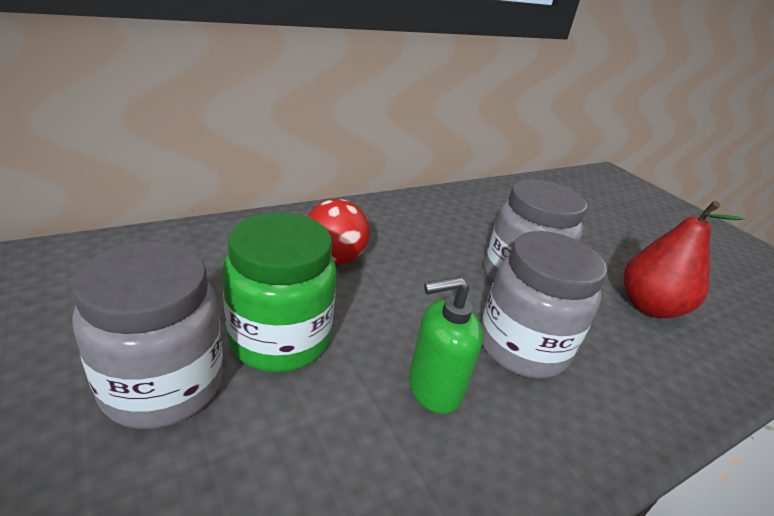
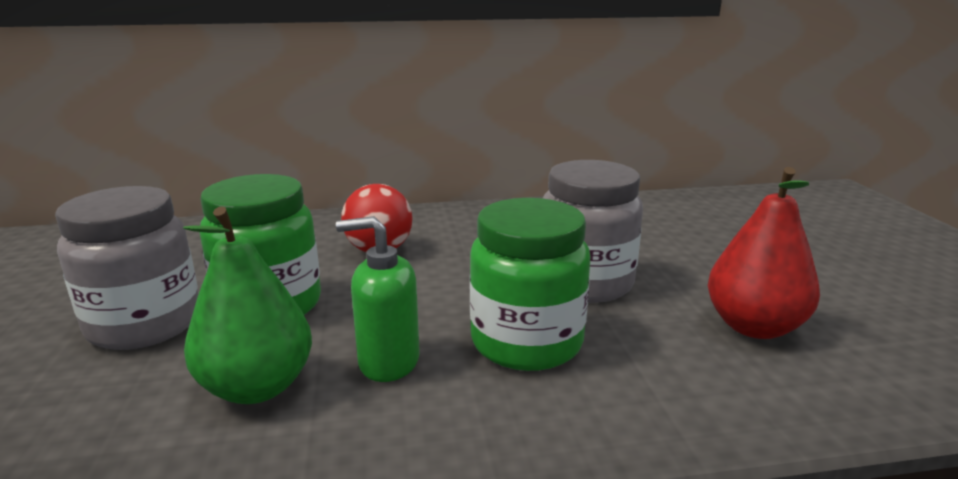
camera: 25 degrees right, 10 degrees down
(341, 443) = (257, 387): none -> green pear
(522, 347) = (526, 343): grey jar -> green jar

